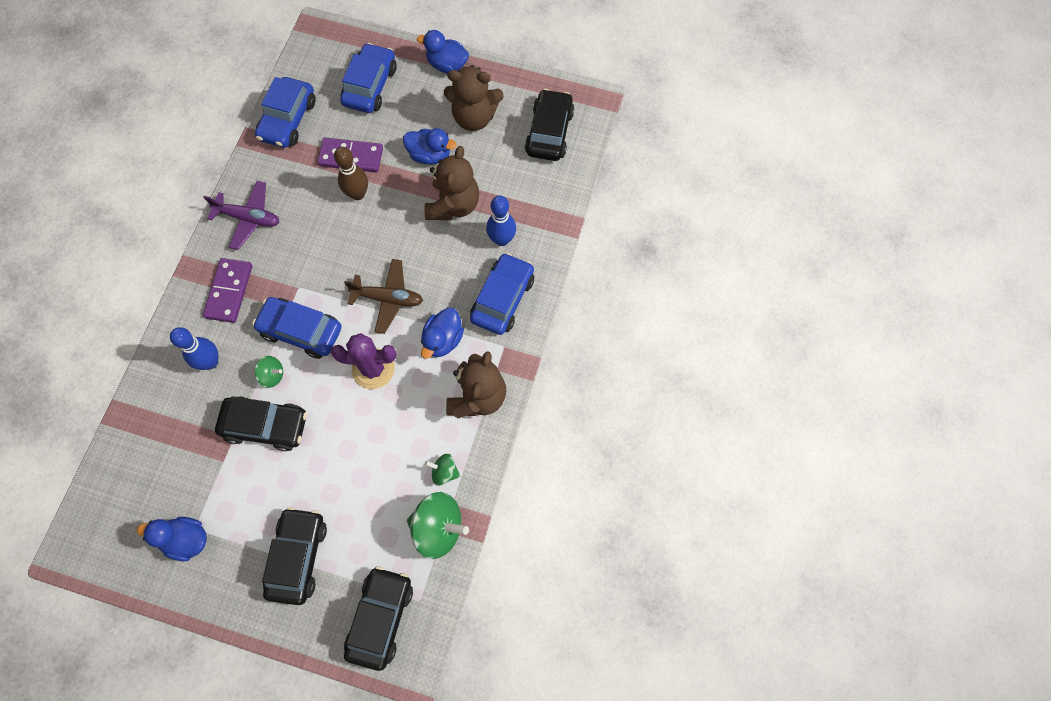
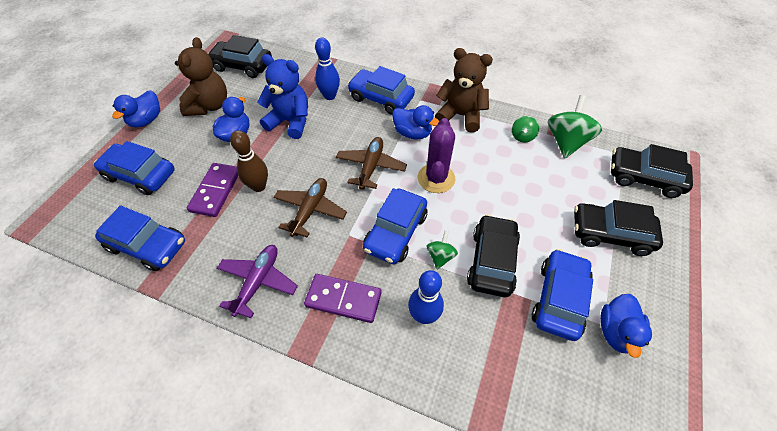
camera: 85 degrees left, 15 degrees down
(222, 489) = (559, 299): none -> blue car
(328, 247) = (310, 210): none -> brown plane
(453, 205) = (290, 122): brown teddy bear -> blue teddy bear

